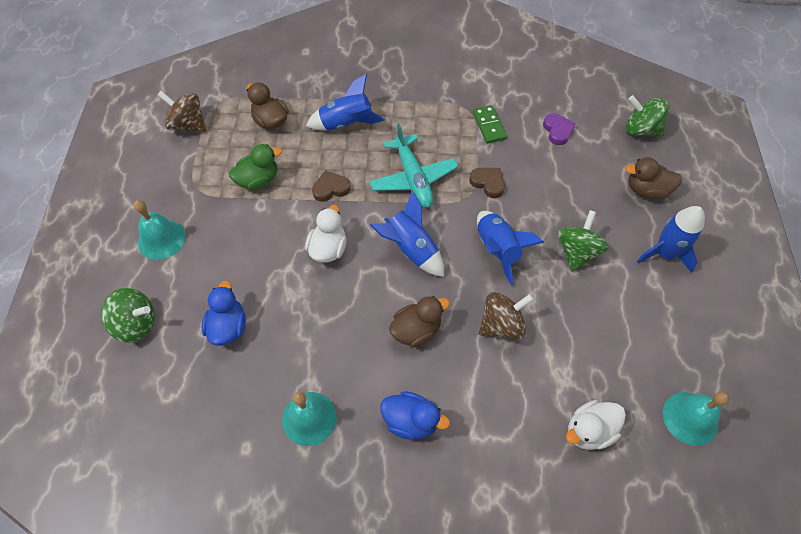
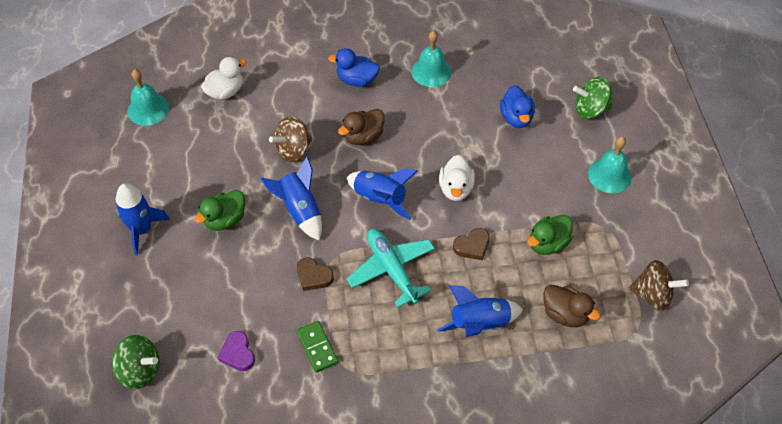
camera: 170 degrees right, 5 degrees down
(577, 251) = (225, 220): green spinning top -> green duck
(646, 190) = (147, 293): brown duck -> none

